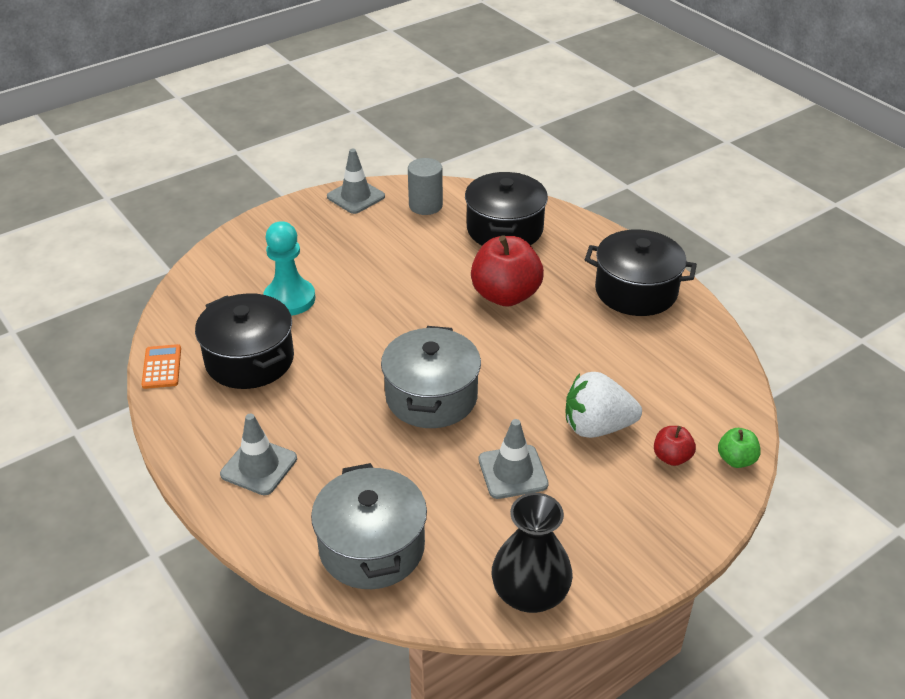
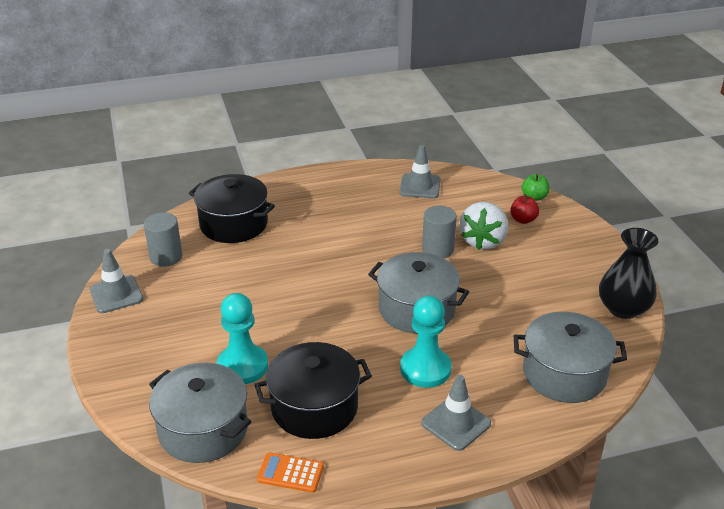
camera: 70 degrees left, 5 degrees down
(200, 300) = (203, 430): none -> grey pot
(334, 425) = (425, 369): none -> turquoise pawn
(505, 295) = (318, 244): red apple -> none
(513, 472) = (512, 289): grey traffic cone -> grey traffic cone (420, 186)
(553, 390) = (438, 249): none -> grey cylinder
(636, 291) = (352, 186): black pot -> none

